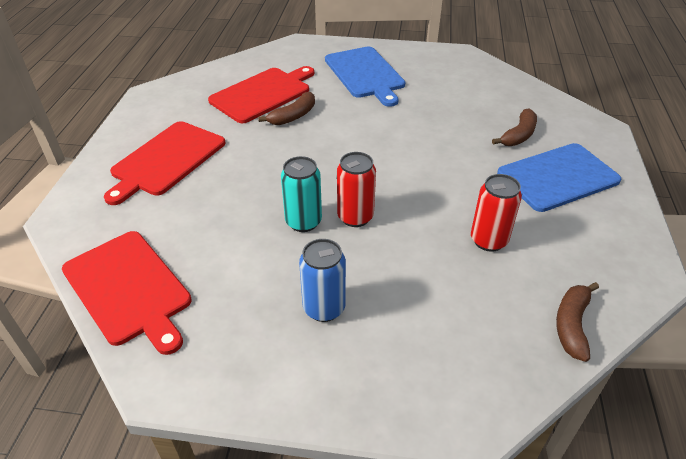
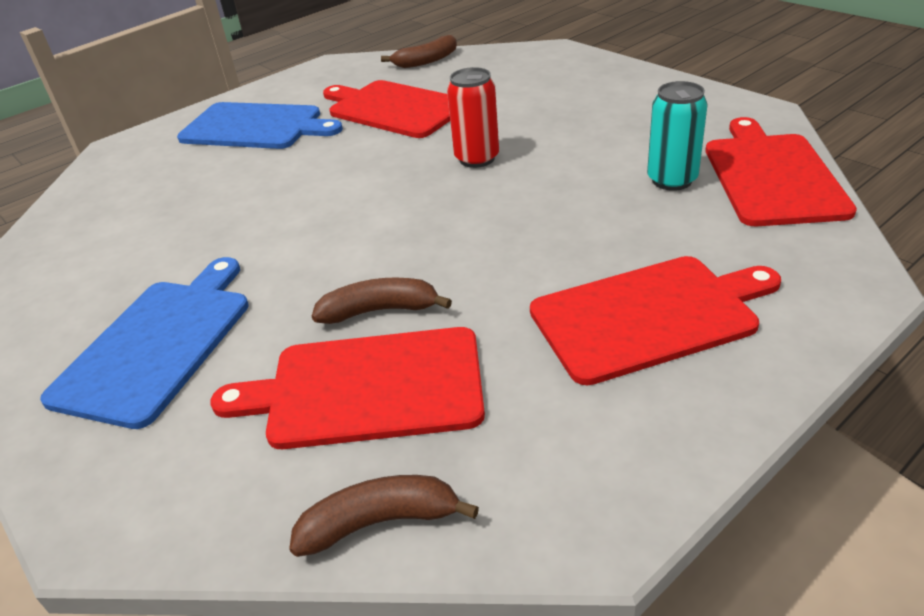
camera: 135 degrees left, 5 degrees down
(303, 222) = (533, 172): turquoise can -> turquoise can (672, 180)
(324, 308) = (586, 112): blue can -> none
(488, 240) = (394, 108): red can -> red cutting board
(518, 135) = (194, 170): brown banana -> brown banana (380, 522)

